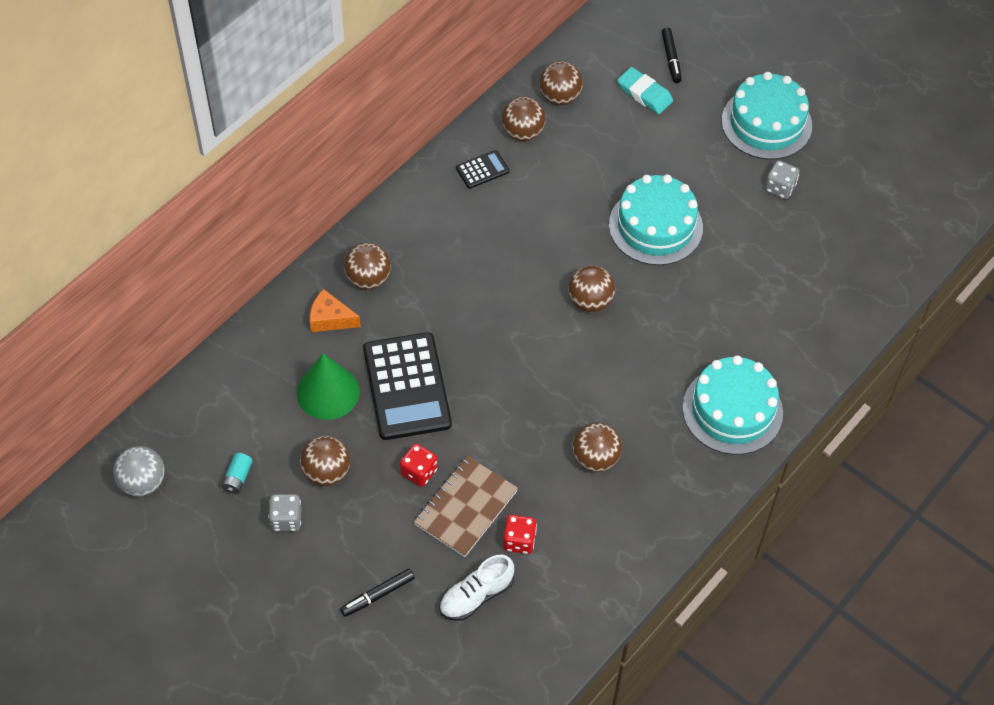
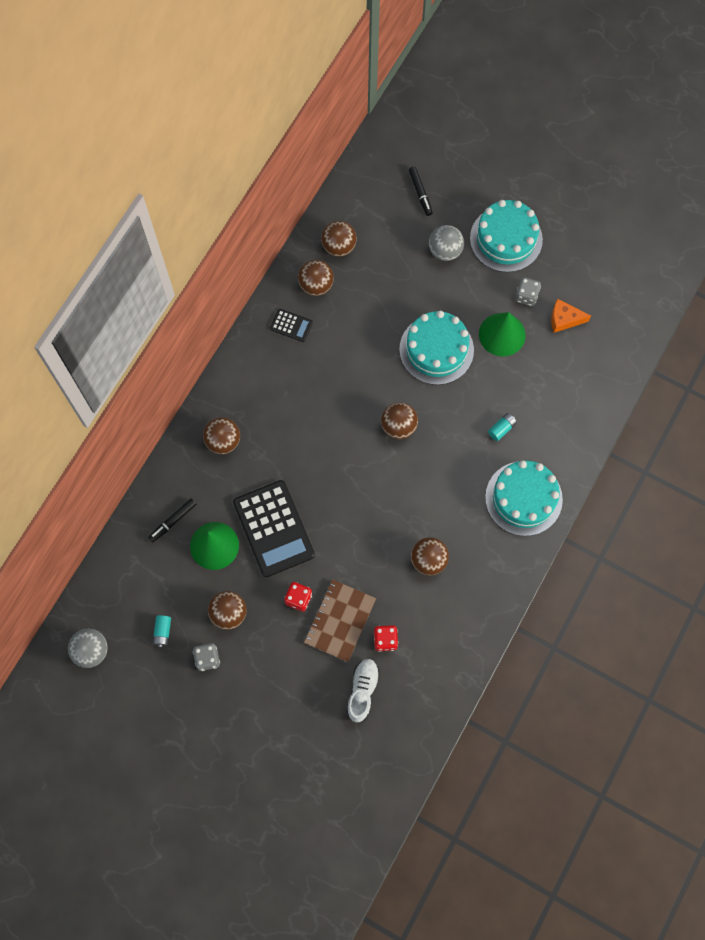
camera: 10 degrees left, 15 degrees up
(330, 319) = (201, 482): orange cheese -> orange cheese (564, 319)
(377, 595) = (290, 706): black marker -> black marker (172, 521)
(476, 596) = (362, 691): white shoe -> white shoe turned 150 degrees clockwise
(482, 170) = (291, 325): black calculator -> black calculator turned 60 degrees clockwise
(644, 93) = (405, 230): turquoise eraser -> none
(688, 123) = (445, 250): none -> grey ball
(719, 327) = (501, 429): none -> turquoise battery
(741, 224) = (502, 334): none -> green cone

